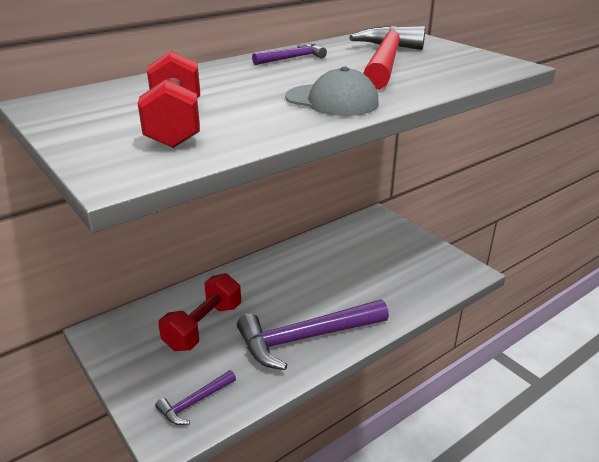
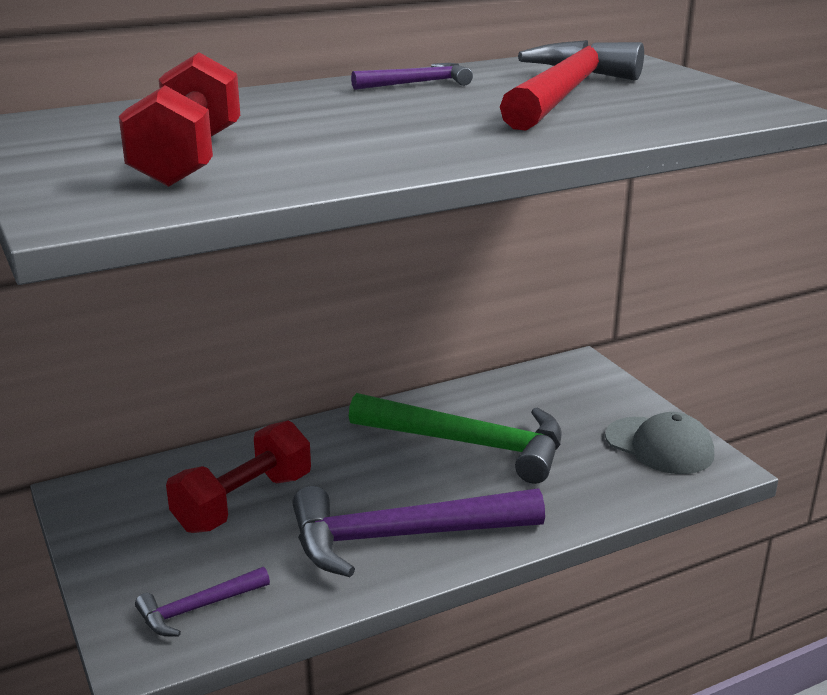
camera: 10 degrees right, 5 degrees down
(329, 272) = (470, 444): none -> green hammer
(332, 100) = (441, 141): grey cap -> grey cap (659, 446)

